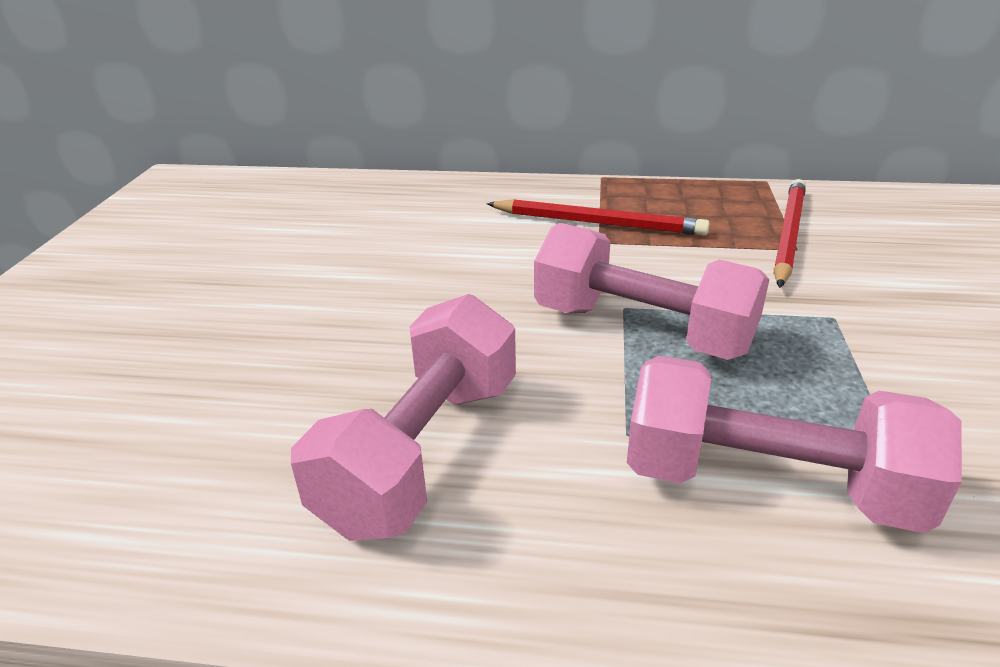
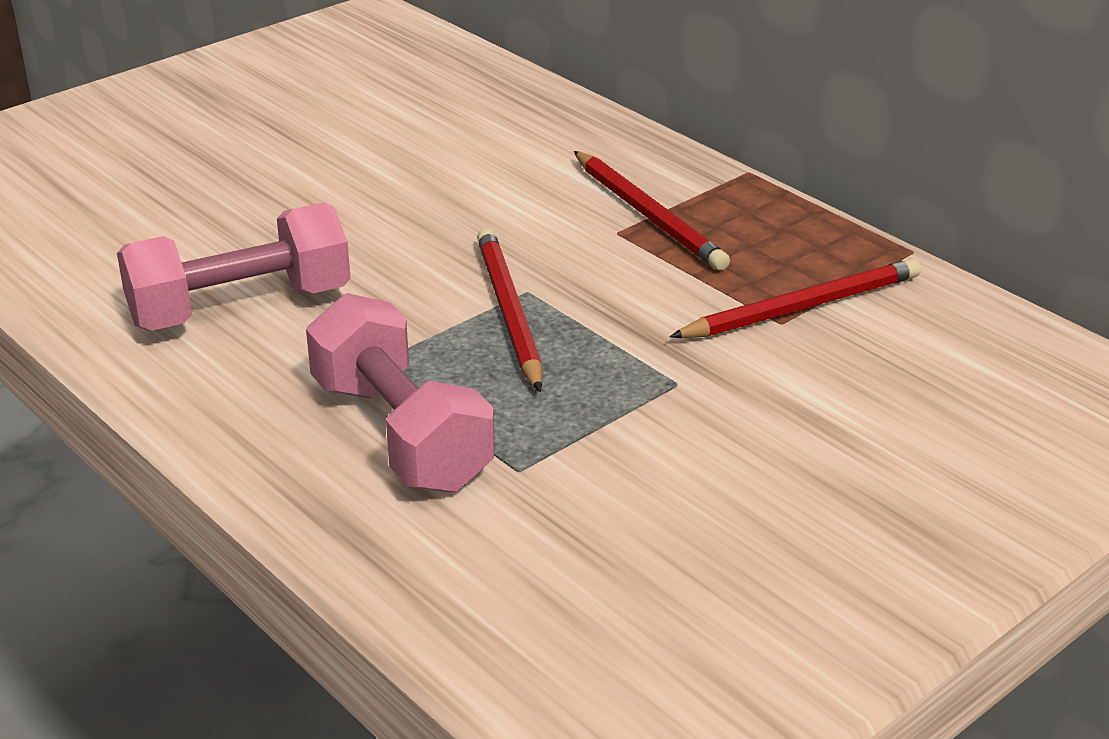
camera: 40 degrees right, 0 degrees up
(641, 329) = (508, 312): pink dumbbell -> red pencil

